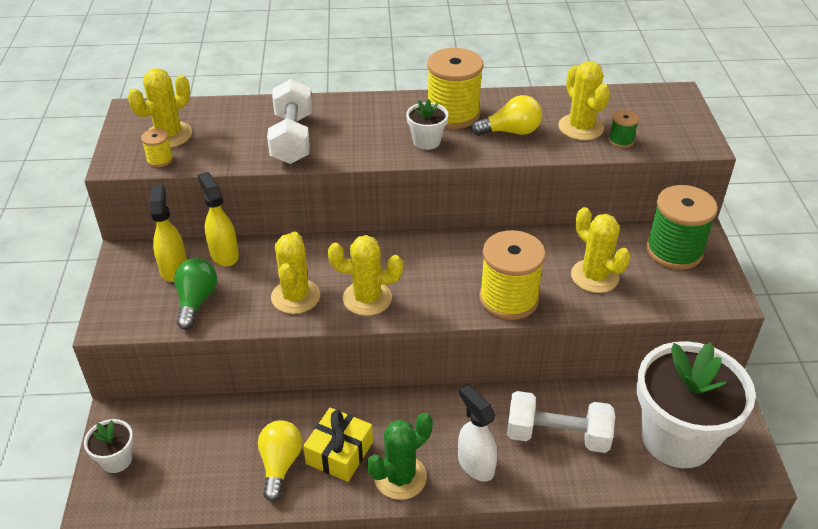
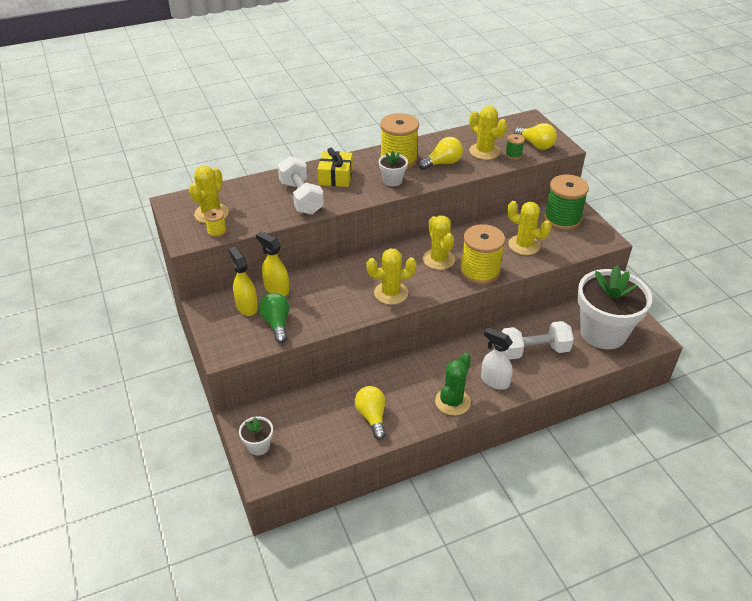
camera: 20 degrees left, 0 degrees up
(295, 296) = (343, 304): yellow cactus -> yellow cactus (438, 259)
(339, 453) = (406, 398): yellow gift -> yellow gift (335, 176)
(663, 133) = (535, 145): none -> yellow light bulb

